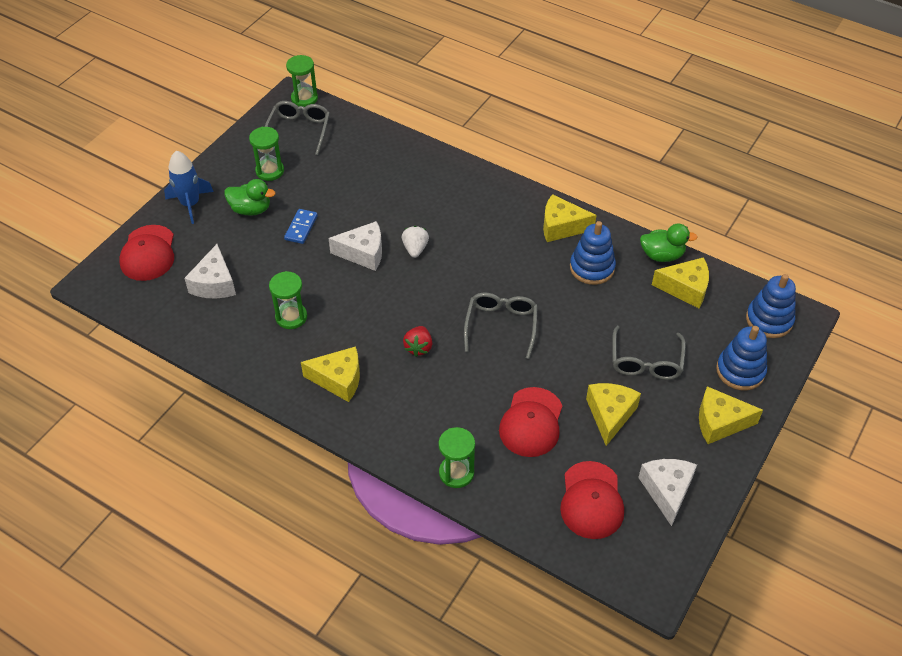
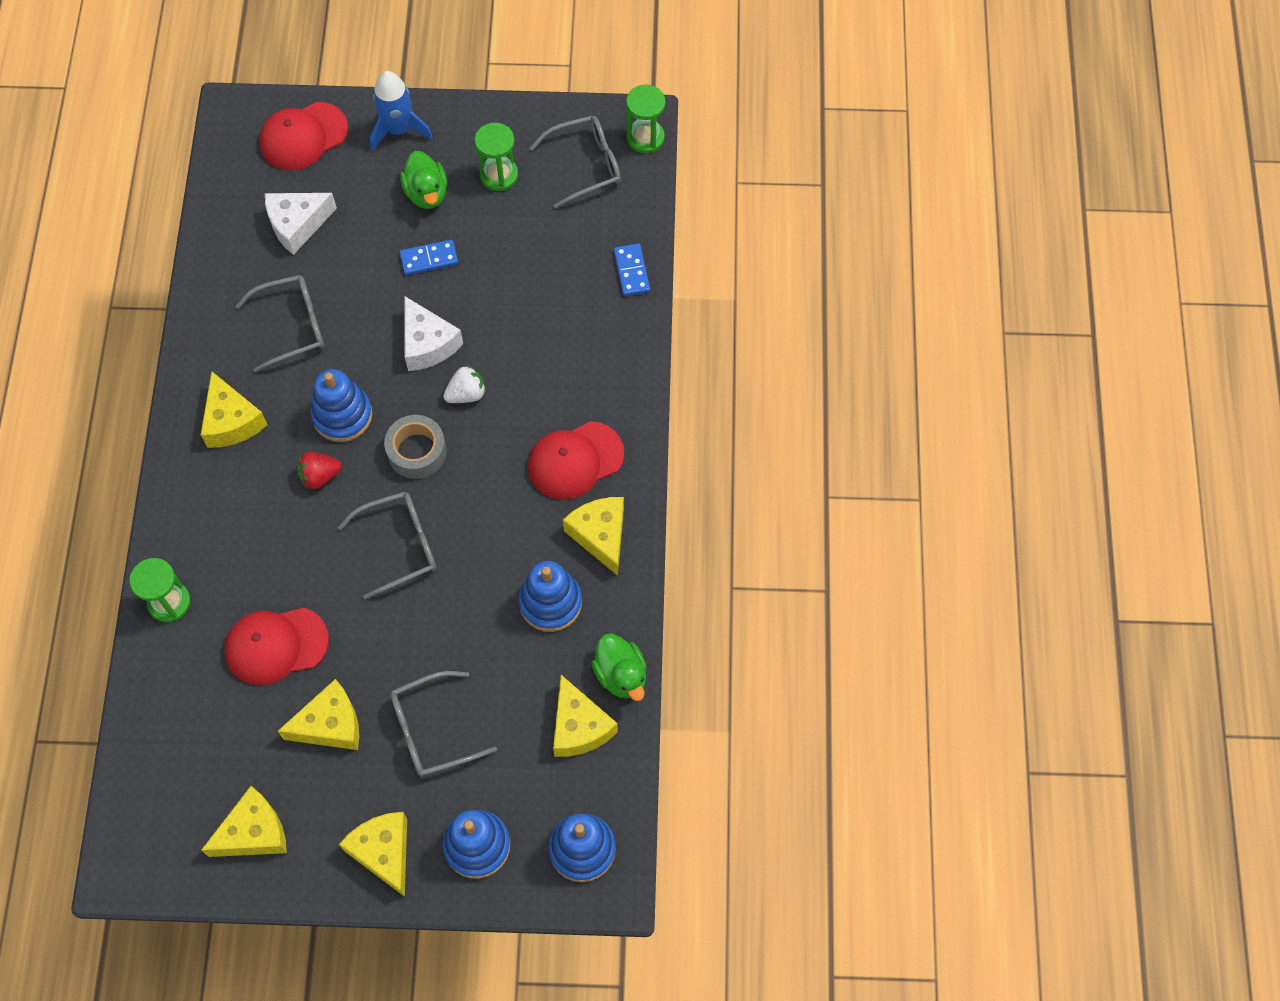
camera: 60 degrees right, 15 degrees up
(291, 317) = (292, 326): green hourglass -> grey glasses
(381, 317) = (342, 415): none -> blue stacking toy
(391, 141) = (631, 271): none -> blue domino
(438, 290) = (417, 451): none -> grey tape
(591, 500) = (201, 757): red cap -> red cap (575, 460)
(667, 491) = (254, 832): white cheese -> yellow cheese

